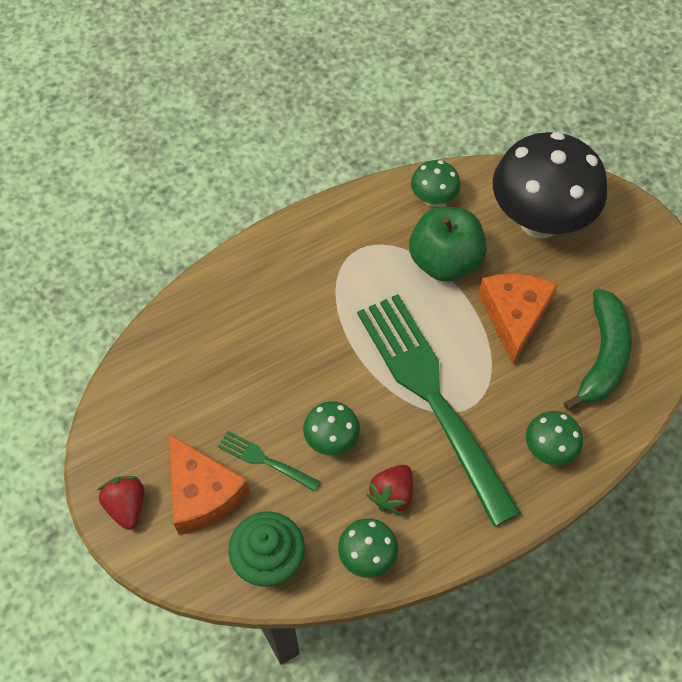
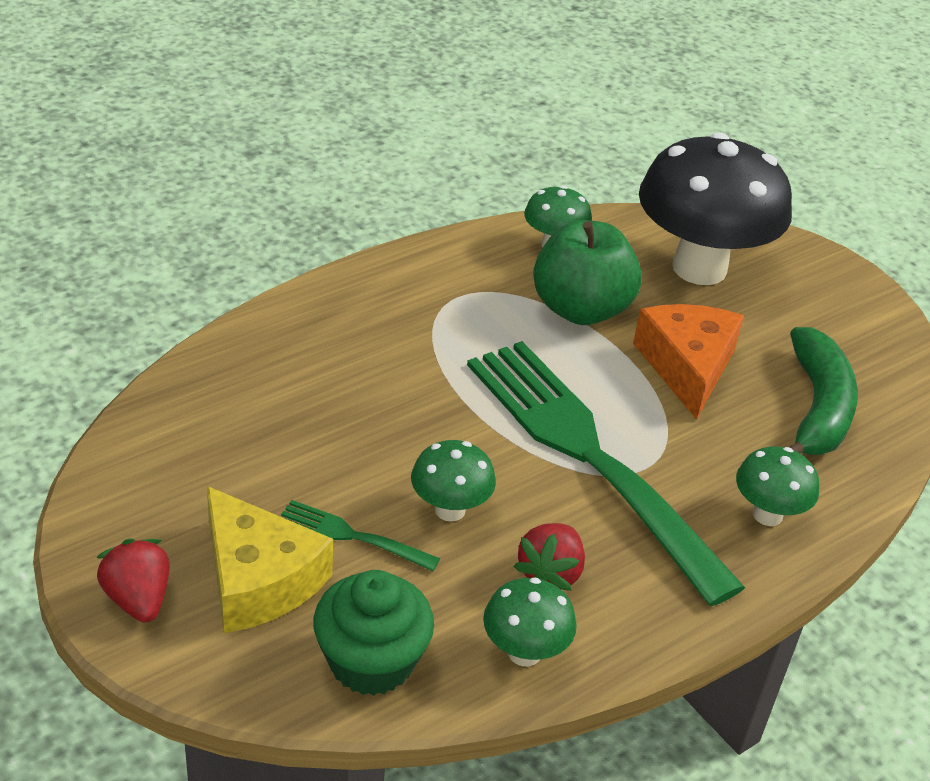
camera: 10 degrees left, 20 degrees down
(202, 493) = (258, 579): orange cheese -> yellow cheese

